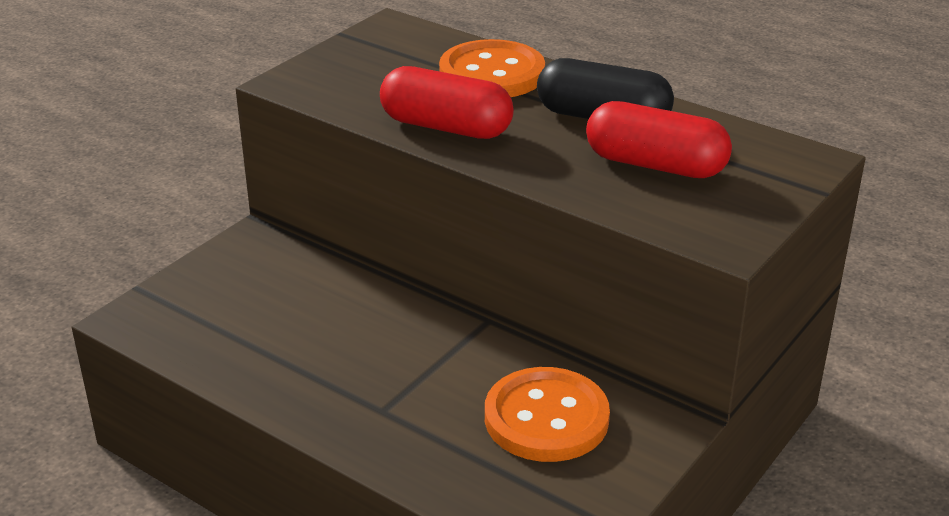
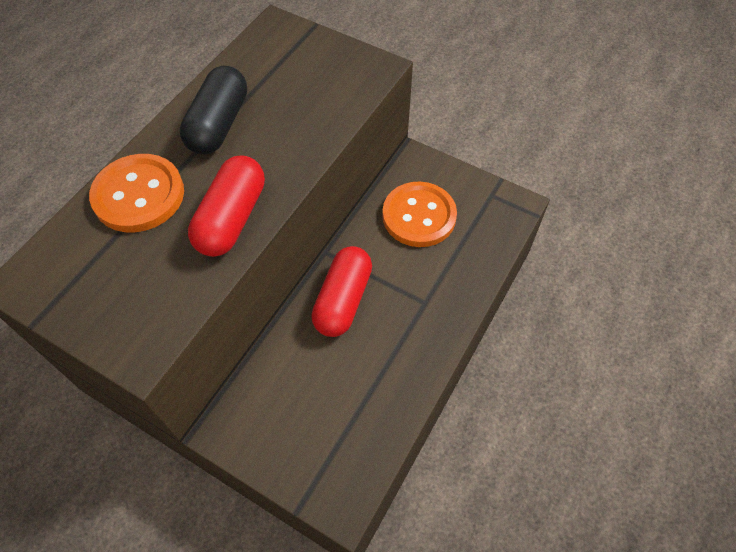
camera: 95 degrees left, 25 degrees up
(655, 165) = (287, 97): red capsule -> red capsule (343, 300)

